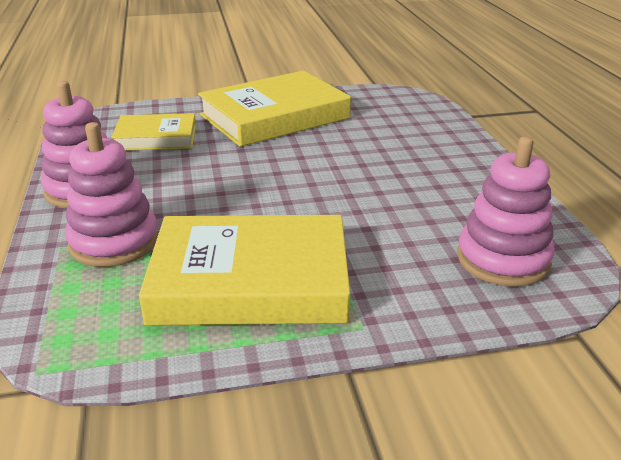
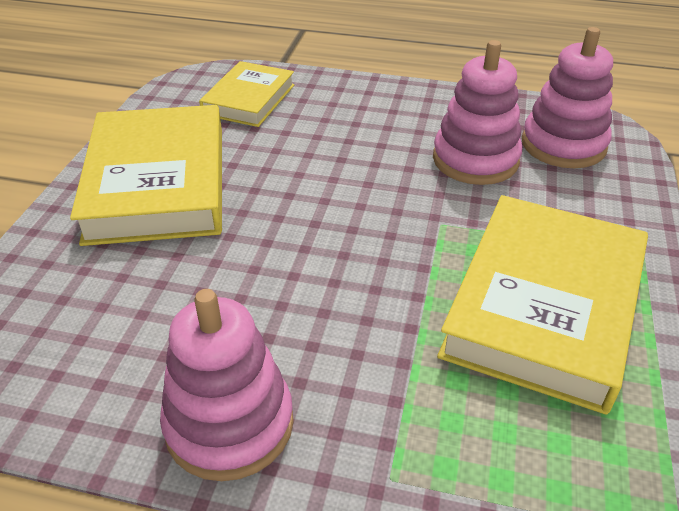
camera: 65 degrees left, 10 degrees up
(114, 242) = (407, 412): pink stacking toy -> pink stacking toy (475, 160)
(156, 138) = (116, 308): yellow book -> yellow book (249, 99)

